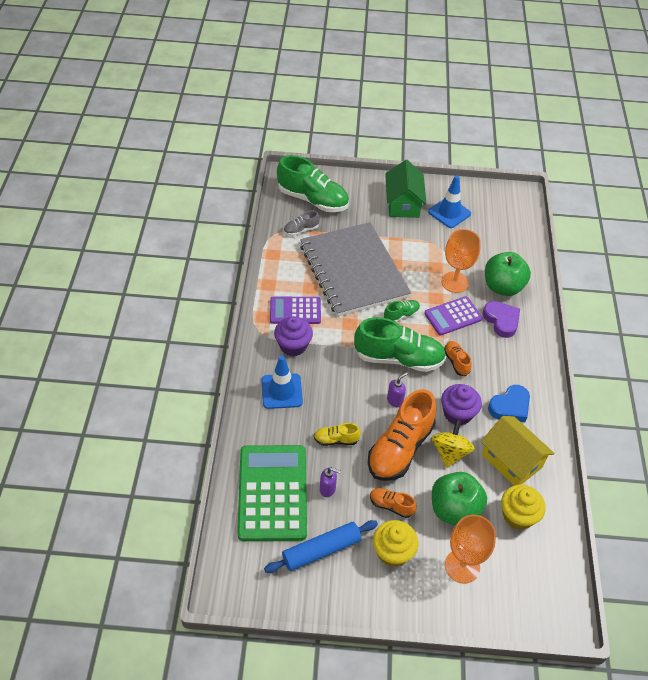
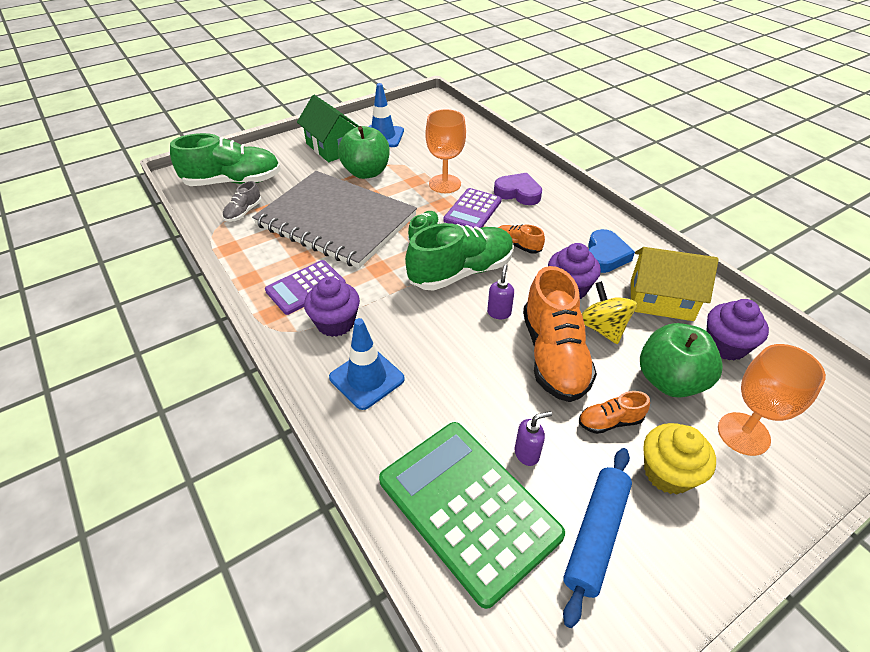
camera: 35 degrees left, 5 degrees down
(336, 440) = (480, 391): yellow shoe -> none
(502, 287) = (490, 168): green apple -> green apple (366, 172)
(518, 516) = (725, 345): yellow cupcake -> purple cupcake

